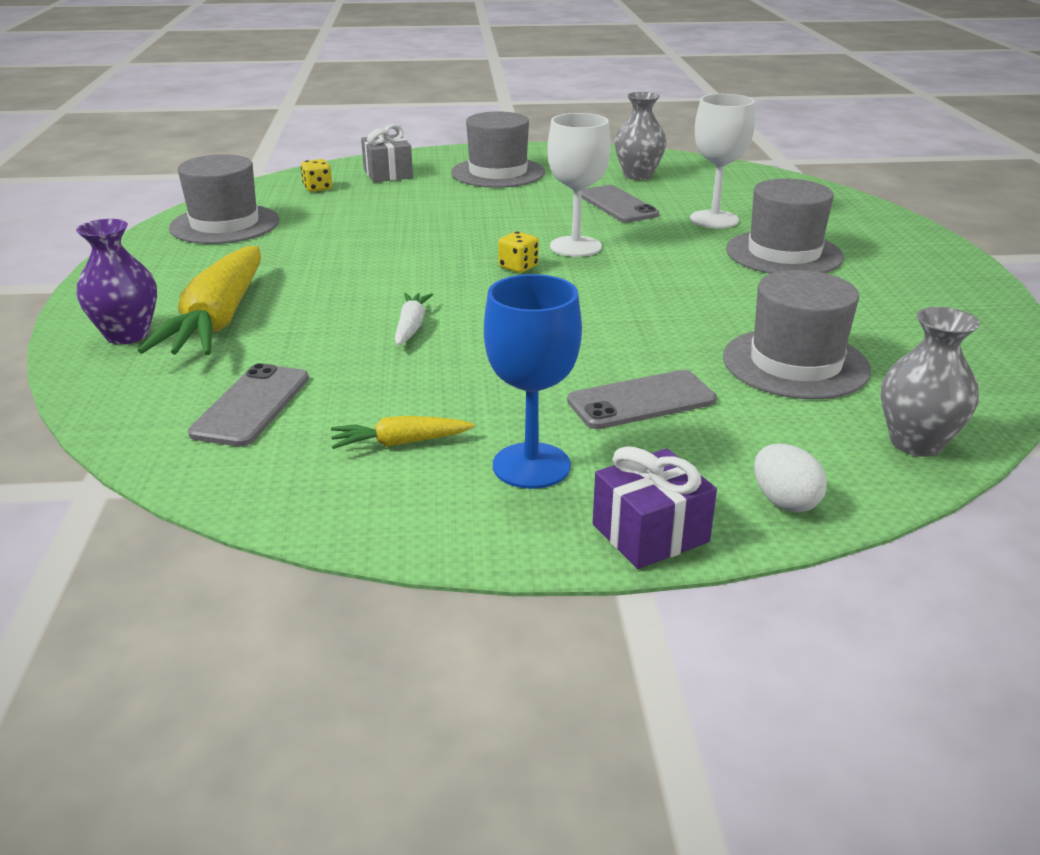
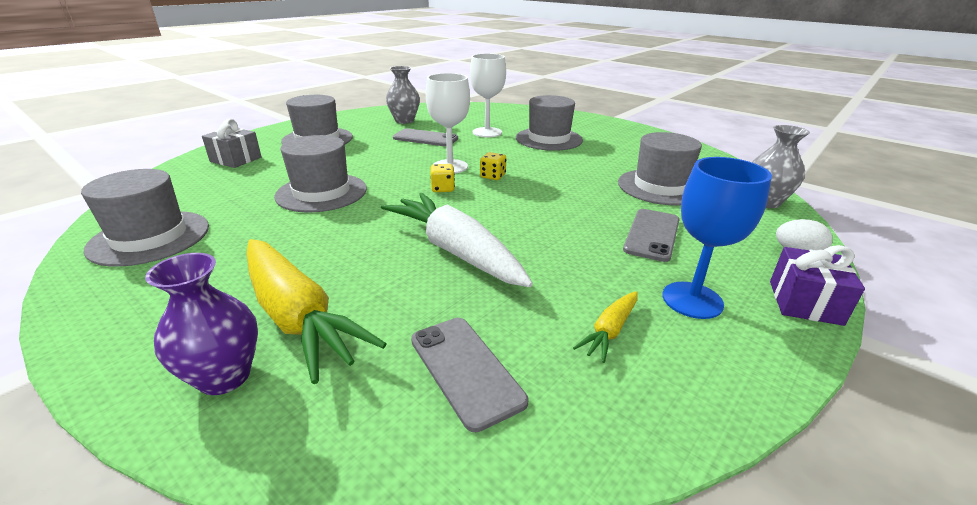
camera: 45 degrees left, 0 degrees up
(318, 188) = (192, 184): yellow dice -> yellow dice (493, 176)
(401, 231) = (321, 192): none -> grey hat
(411, 326) = (455, 251): white carrot -> white carrot, size x2.18

